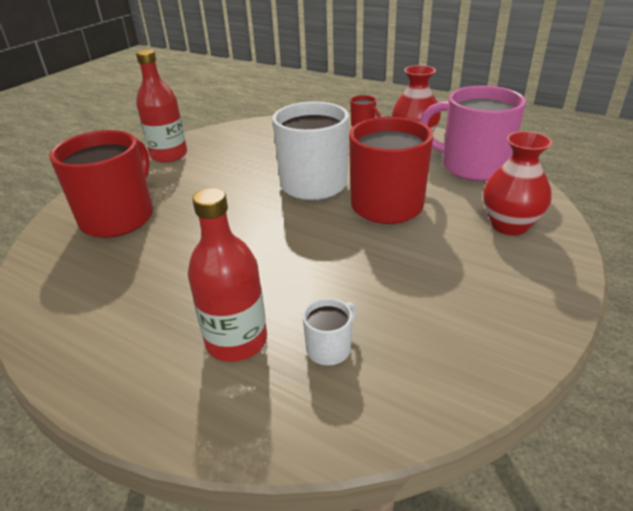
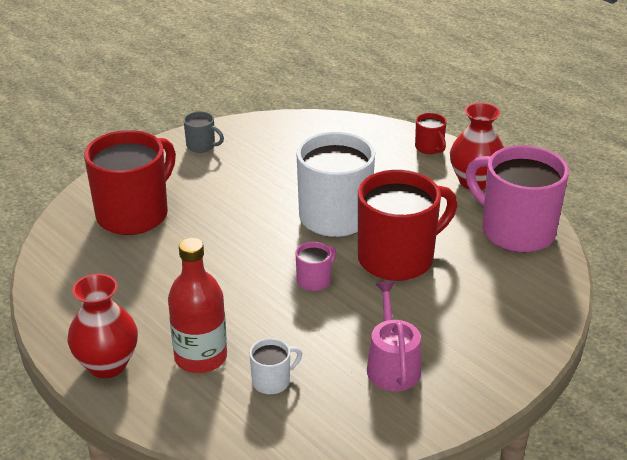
camera: 15 degrees right, 0 degrees up
(169, 155) = (201, 146): red bottle -> grey mug
(322, 238) = (314, 280): none -> pink mug
(445, 300) = (392, 365): none -> pink watering can
(509, 225) = (503, 308): red vase -> red vase (107, 365)

